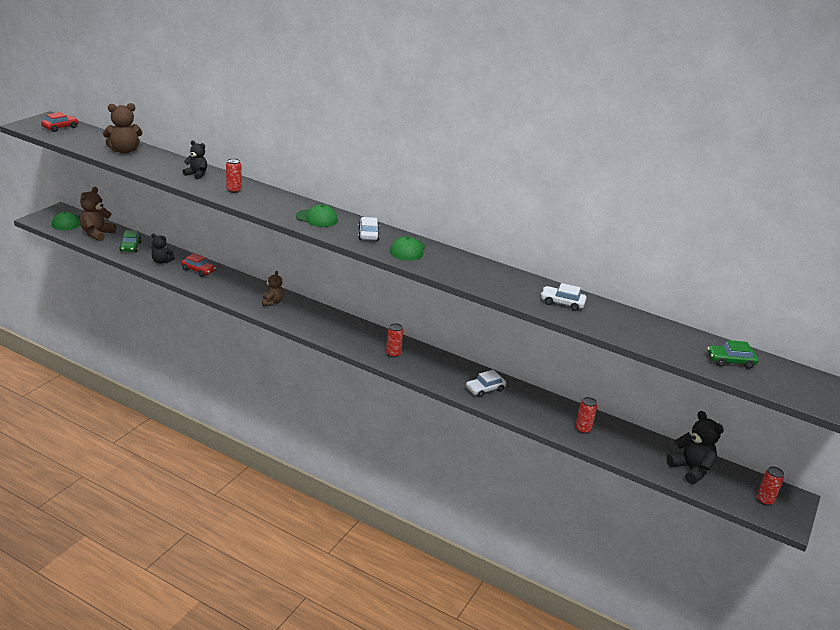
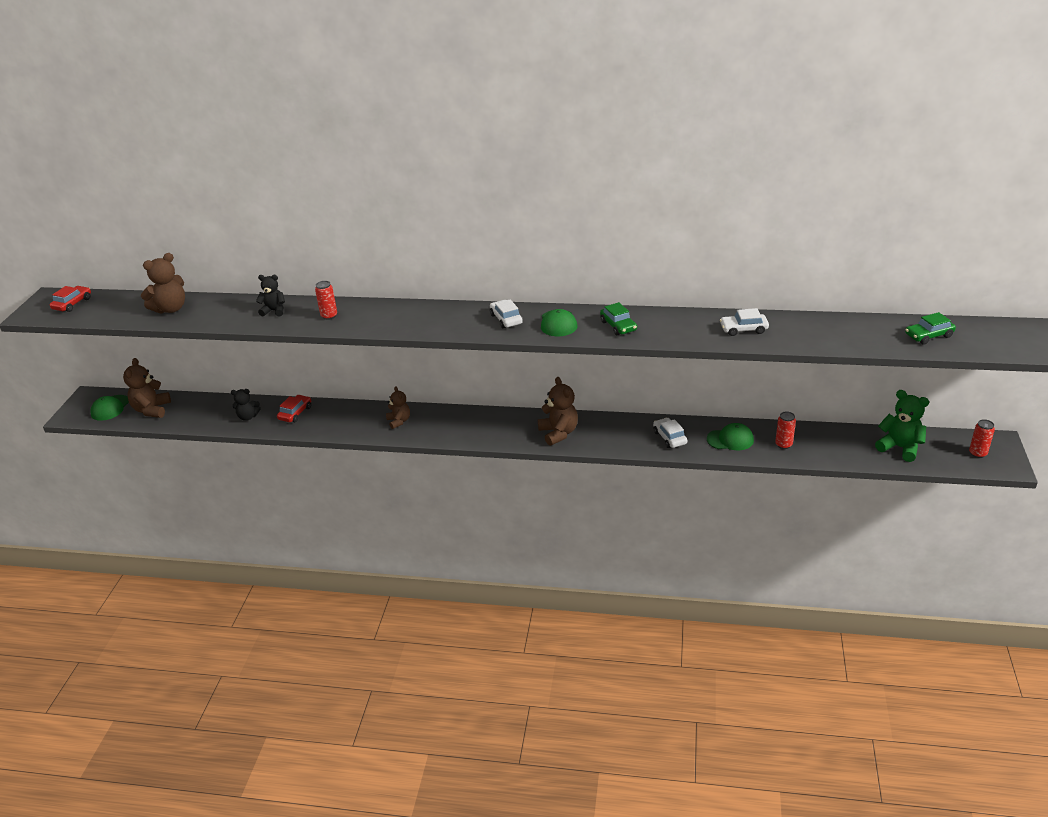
camera: 15 degrees left, 5 degrees up
(130, 246) = (201, 412): green car -> green car (618, 326)
(198, 270) = (295, 413): red car -> red car turned 75 degrees counterclockwise
(317, 218) = (441, 319): green cap -> green cap (730, 439)
(393, 354) = (558, 433): red can -> brown teddy bear
(485, 389) = (669, 437): white car -> white car turned 120 degrees clockwise
(691, 469) = (900, 448): black teddy bear -> green teddy bear

